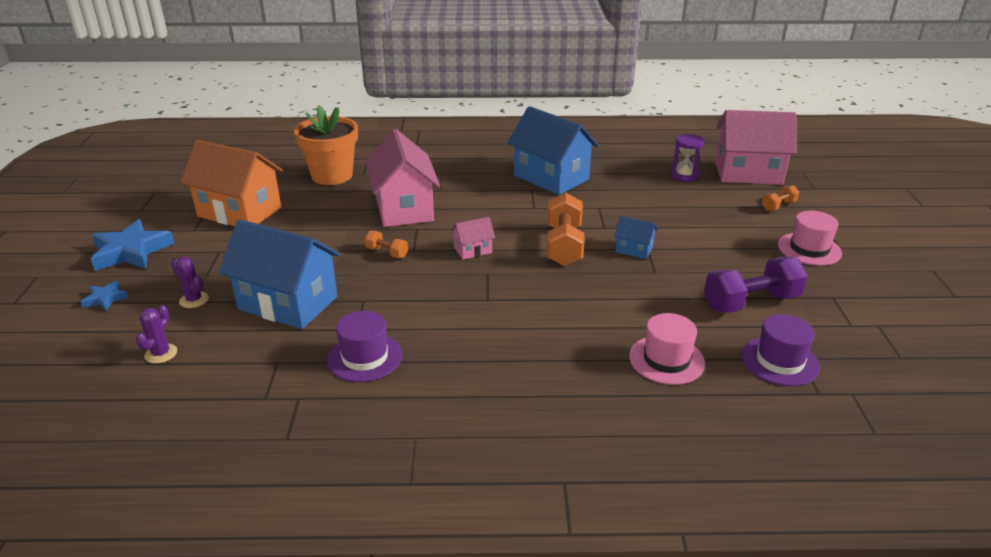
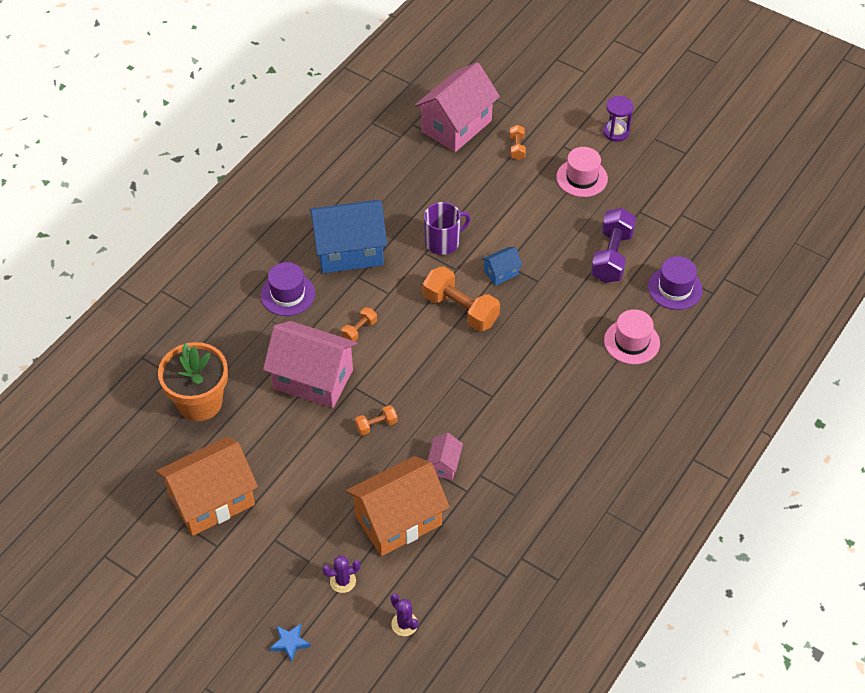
camera: 55 degrees left, 20 degrees up
(131, 251) = (219, 605): blue star -> none
(288, 303) = (398, 520): blue house -> orange house
(365, 357) = (505, 501): purple hat -> purple hat (288, 294)
(473, 250) = (420, 368): pink house -> pink house (444, 465)
(478, 209) = (359, 330): none -> orange dumbbell
(623, 211) = (443, 242): none -> purple mug
(684, 175) = (425, 166): purple hourglass -> purple hourglass (616, 132)

